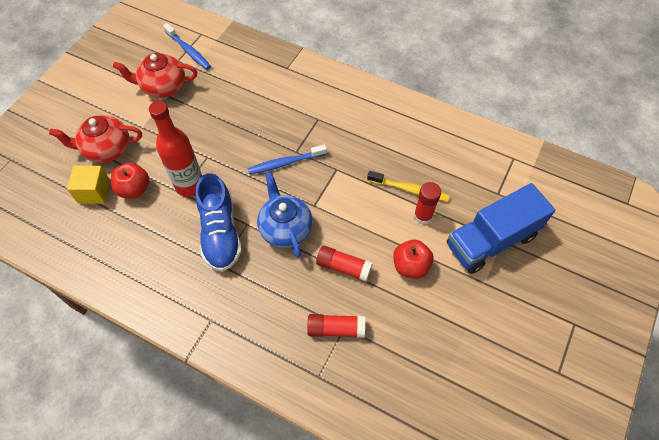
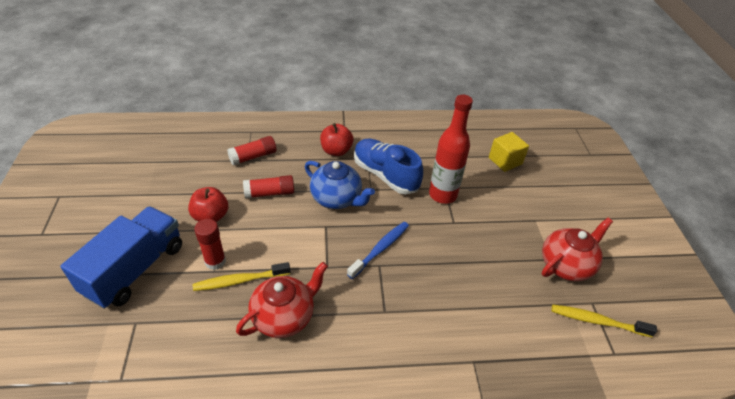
camera: 145 degrees right, 15 degrees down
(107, 149) = (536, 190): red teapot -> red teapot (284, 316)
(134, 189) = (480, 174): red apple -> red apple (336, 151)
(188, 51) = (597, 321): blue toothbrush -> yellow toothbrush

